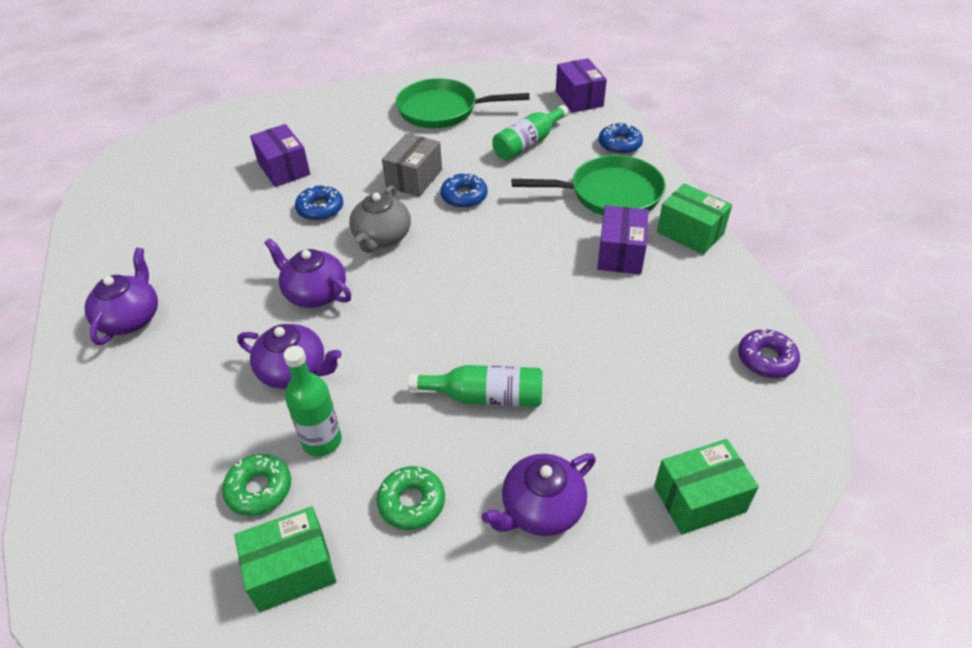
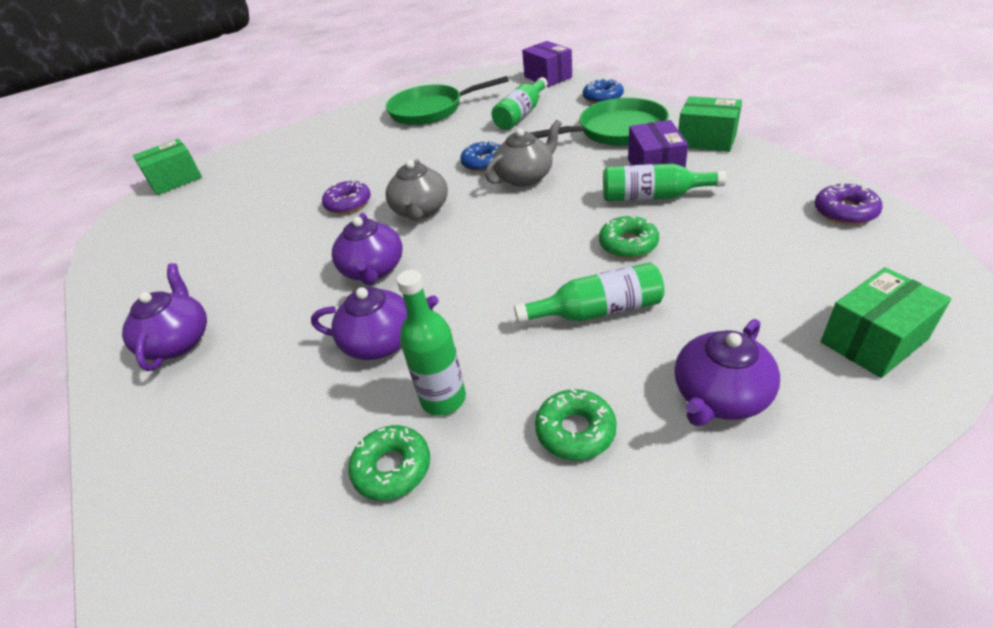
camera: 10 degrees left, 5 degrees down
(284, 169) = (298, 183): purple box -> none
(291, 570) = (471, 546): green box -> green box (175, 180)
(314, 293) = (373, 270): purple teapot -> purple teapot turned 120 degrees counterclockwise
(320, 209) = (348, 203): blue donut -> purple donut
(414, 178) = (429, 161): grey box -> none
(494, 226) = (525, 177): none -> grey teapot
(548, 334) = (628, 244): none -> green donut
(600, 286) = (652, 196): none -> green bottle

